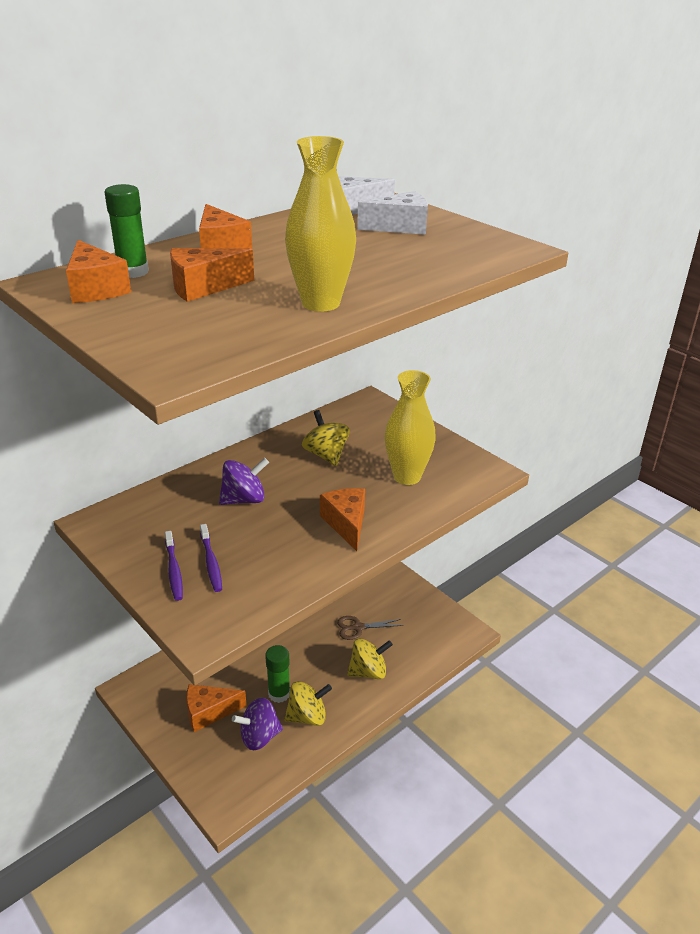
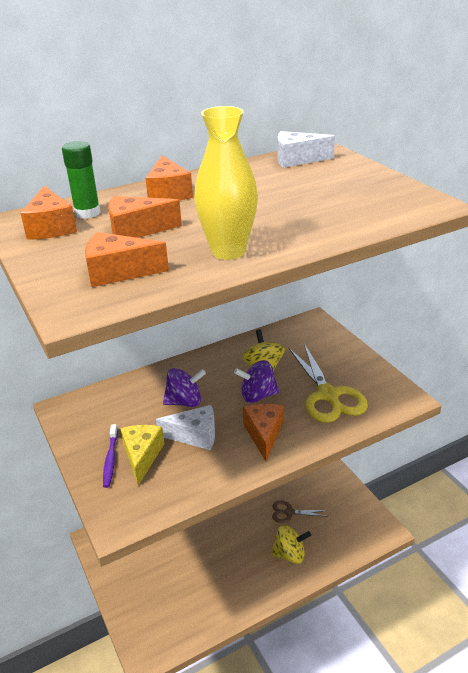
camera: 15 degrees right, 0 degrees up
(209, 712) = (151, 569): orange cheese -> orange cheese (118, 272)
(211, 562) = (142, 456): purple toothbrush -> yellow cheese
(259, 736) = (187, 598): purple spinning top -> purple spinning top (257, 395)
(279, 694) = (211, 562): green glue stick -> none
(307, 716) = (230, 586): yellow spinning top -> none
(400, 227) = (331, 179): white cheese -> white cheese (195, 435)
(407, 476) = (328, 395): yellow vase -> yellow scissors

